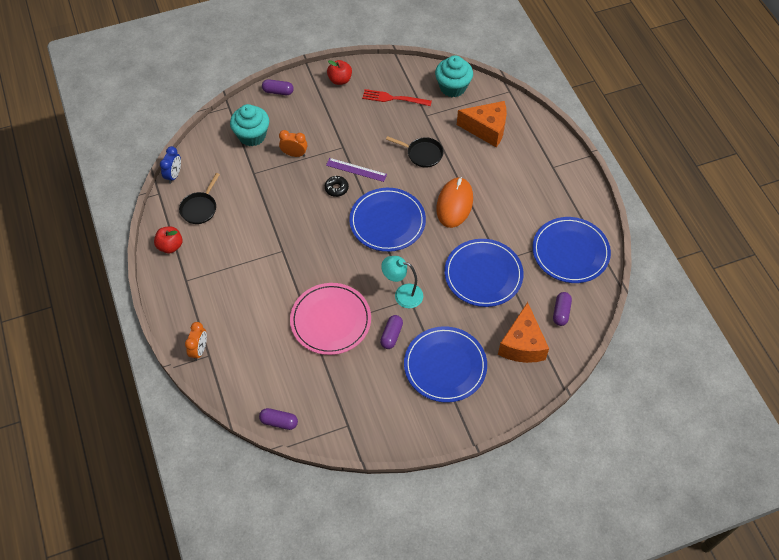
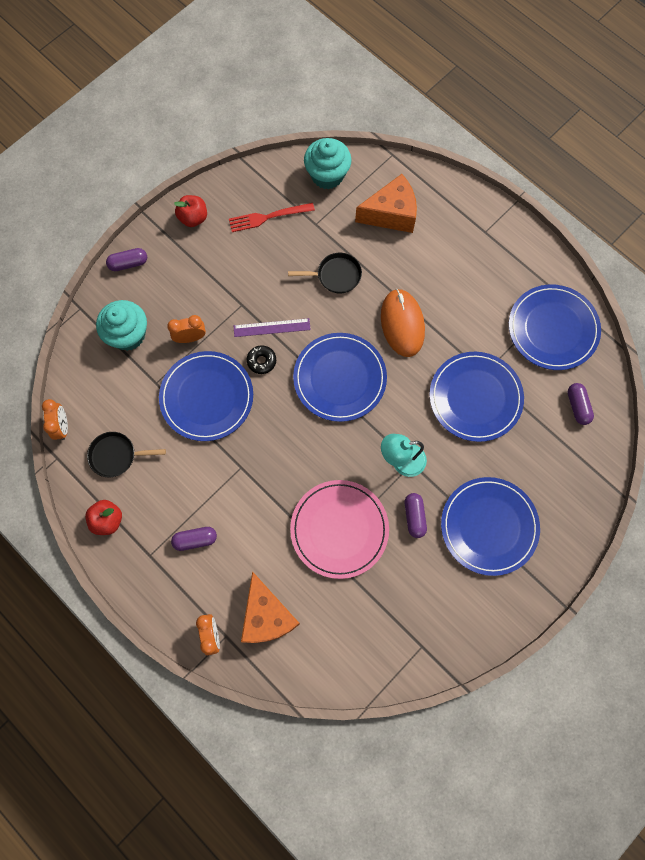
camera: 25 degrees left, 15 degrees up
(174, 175) = (62, 426): blue clock -> orange clock
(200, 208) = (116, 455): black pan -> black pan turned 90 degrees clockwise
(279, 422) = (346, 679): purple capsule -> purple capsule (195, 540)
(284, 196) = (207, 397): none -> blue plate
(522, 344) = (556, 463): orange cheese -> orange cheese (267, 615)

